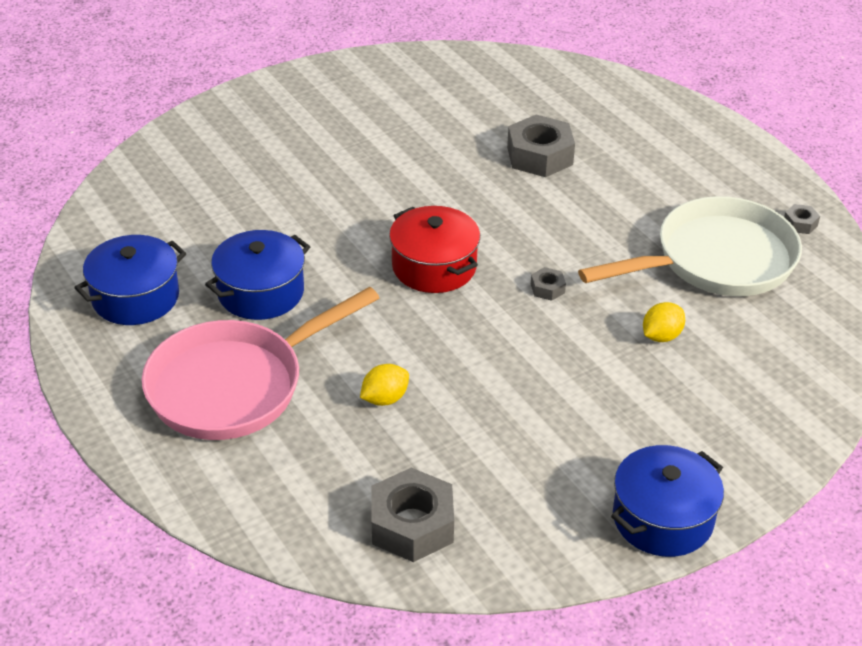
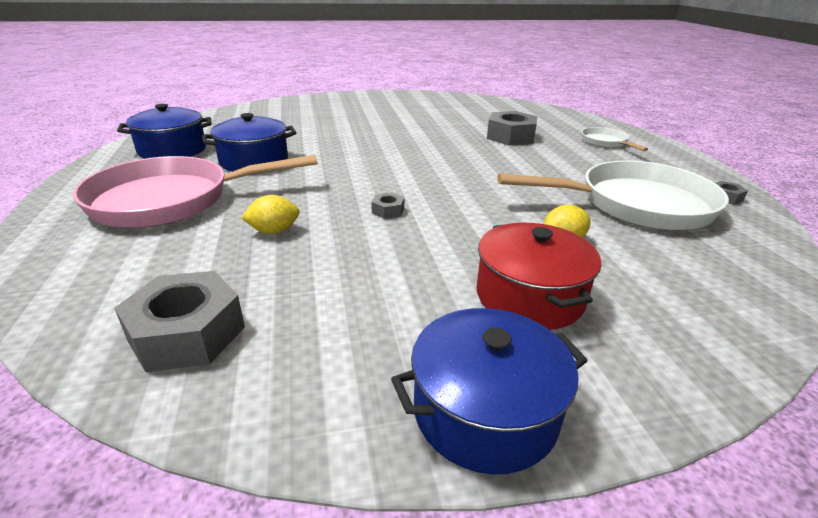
camera: 20 degrees right, 10 degrees down
(434, 266) = (390, 170): red pot -> red pot (529, 296)
(547, 288) = (472, 195): grey nut -> grey nut (388, 211)
(658, 141) = (605, 142): none -> white pan

